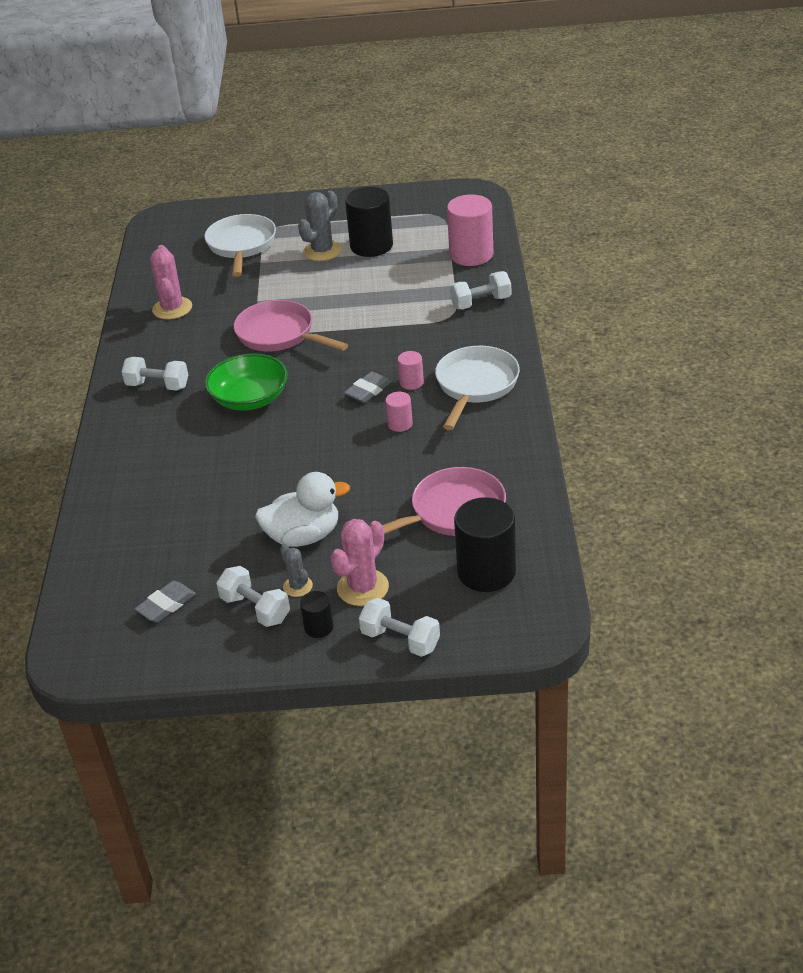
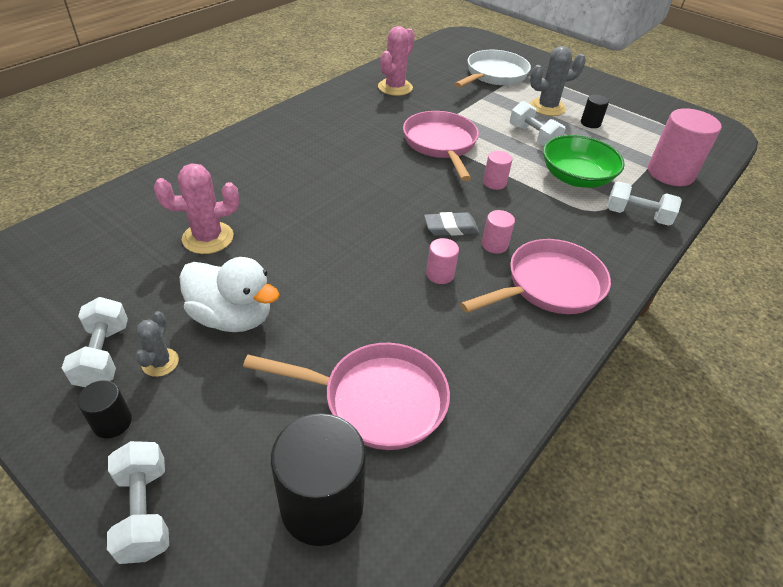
camera: 35 degrees right, 5 degrees up
(158, 386) = (314, 128): white dumbbell -> white dumbbell (533, 137)
(166, 605) = (63, 294): grey eraser -> none
(250, 399) = (357, 175): green bowl -> green bowl (576, 177)
(358, 339) = (494, 183): none -> pink cylinder
(363, 588) = (200, 413): pink cactus -> pink cactus (208, 238)
(371, 246) = (590, 123): black cylinder -> black cylinder, size x0.49
(475, 386) = (549, 286): white pan -> pink pan

